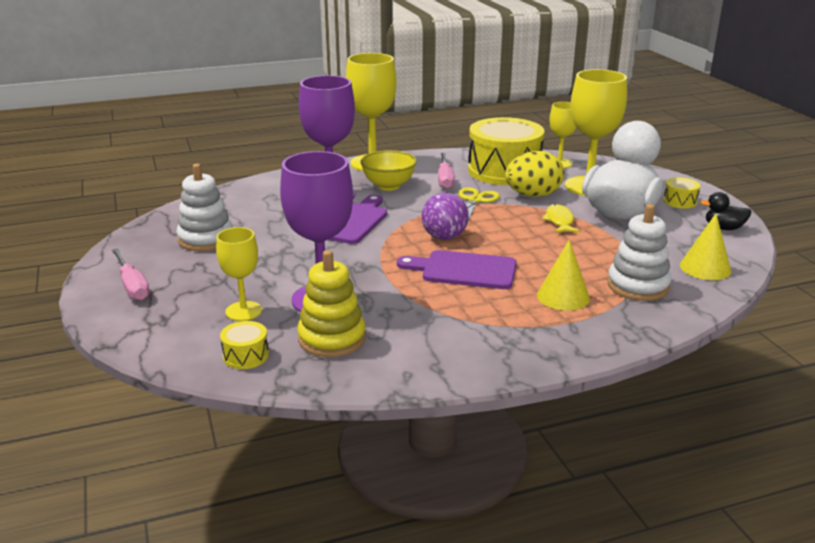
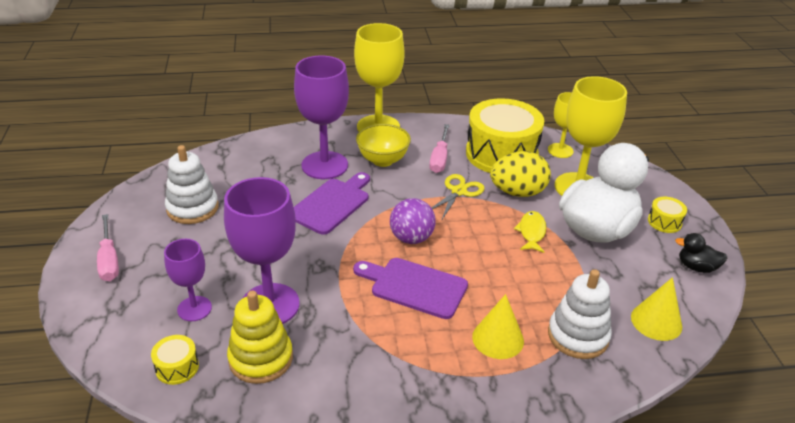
camera: 10 degrees right, 10 degrees up
(243, 311) = (194, 308): yellow goblet -> purple goblet

